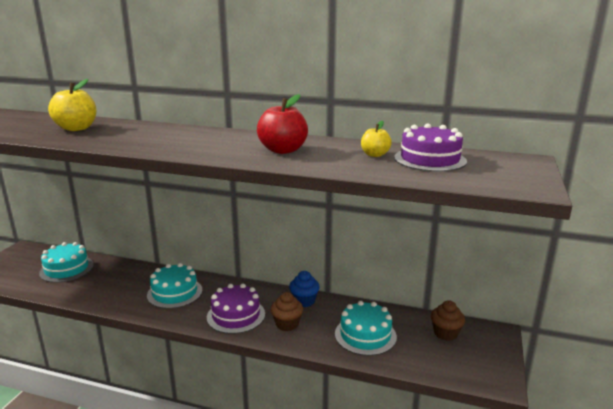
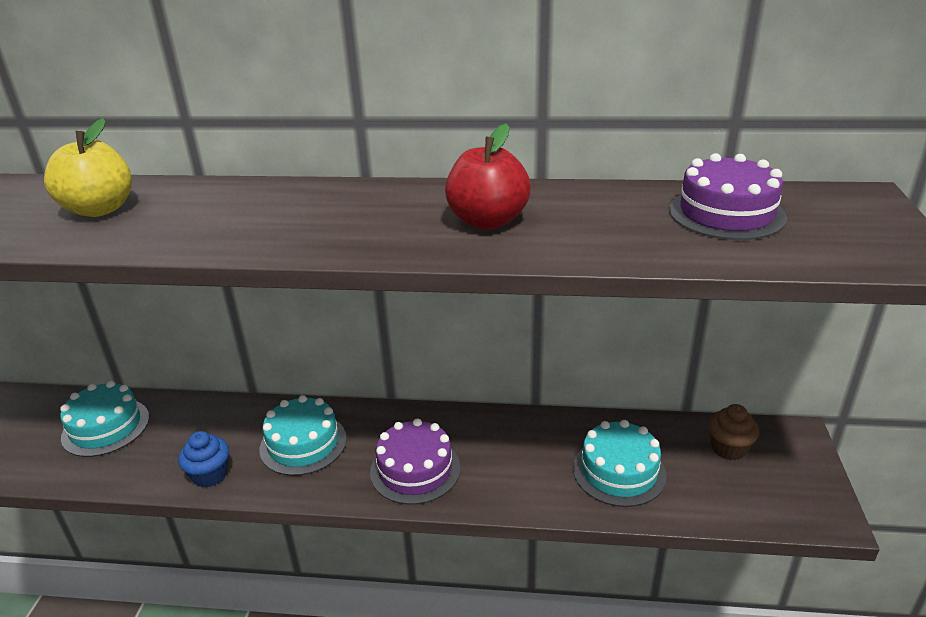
camera: 10 degrees left, 10 degrees up
(287, 324) = (498, 472): brown cupcake -> none
(304, 301) = (508, 426): blue cupcake -> blue cupcake (210, 475)
(375, 155) = (637, 213): yellow apple -> none

